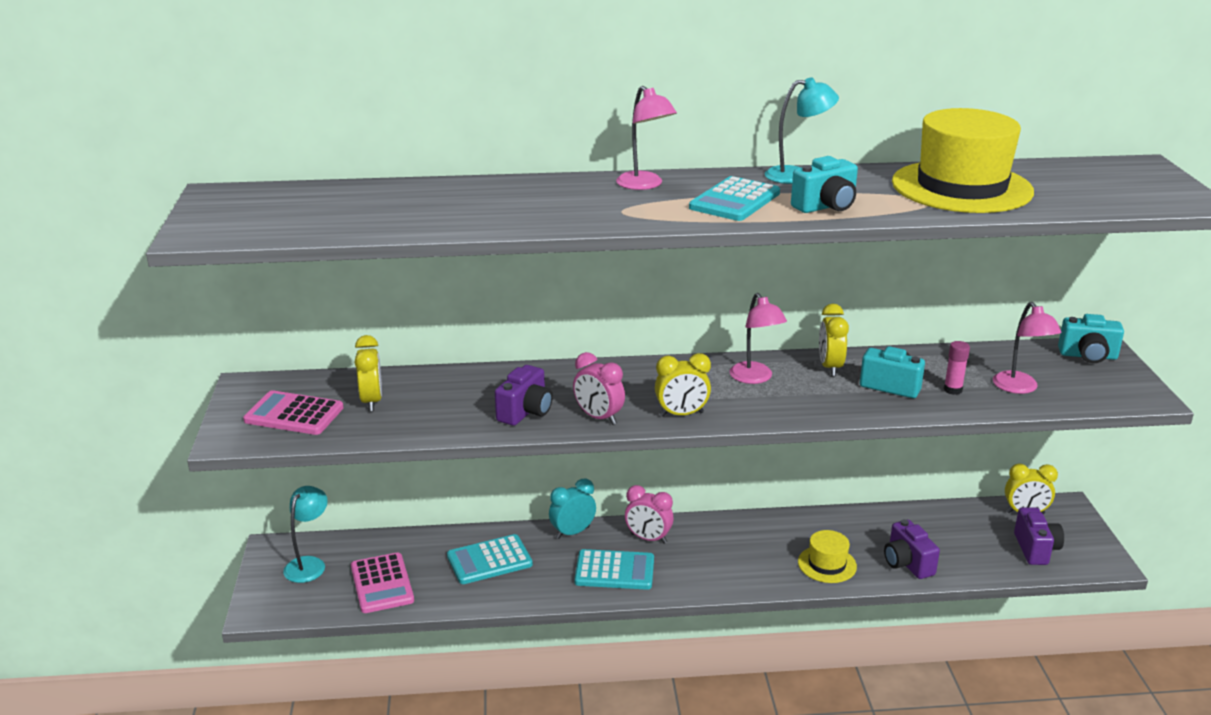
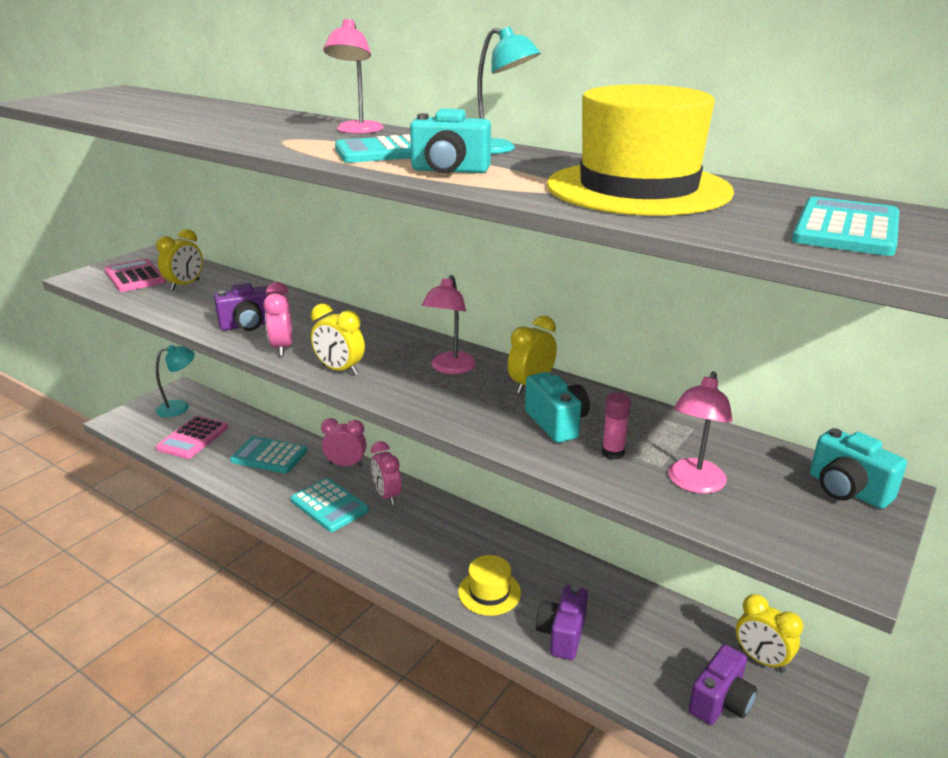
camera: 40 degrees right, 0 degrees up
(572, 532) = (346, 464): turquoise clock -> pink clock
(1112, 186) = (846, 229): none -> turquoise calculator

